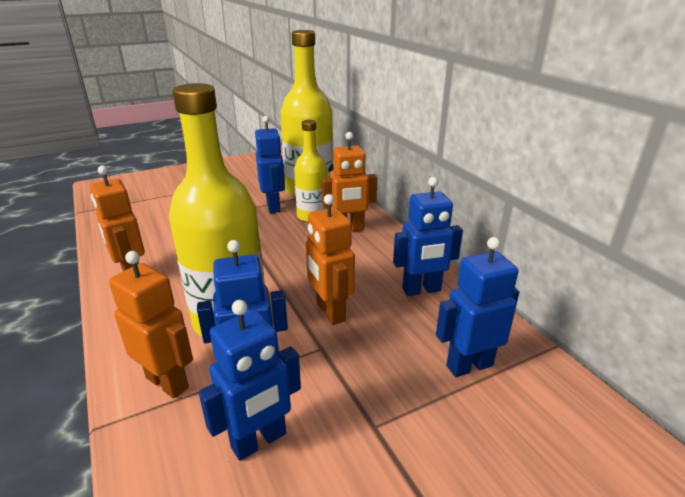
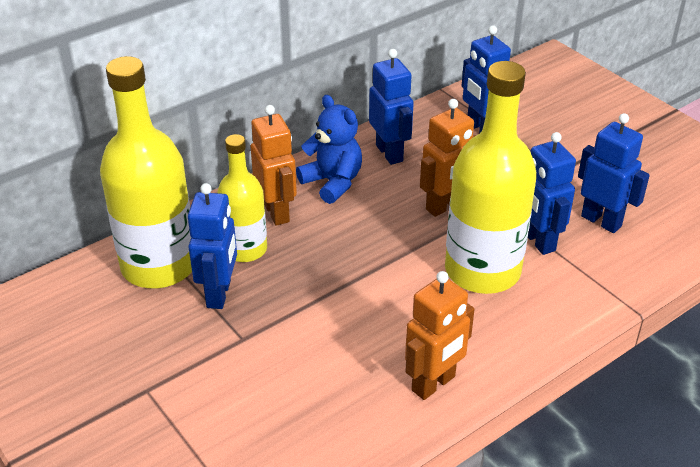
camera: 100 degrees left, 10 degrees up
(168, 382) = (576, 287): orange robot -> none
(273, 206) = (219, 294): blue robot -> blue robot turned 120 degrees clockwise
(380, 255) = (332, 182): none -> blue teddy bear

